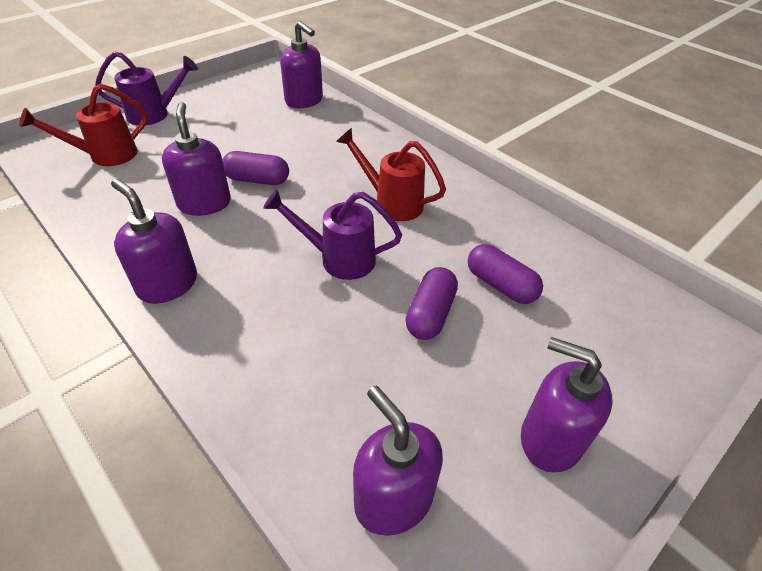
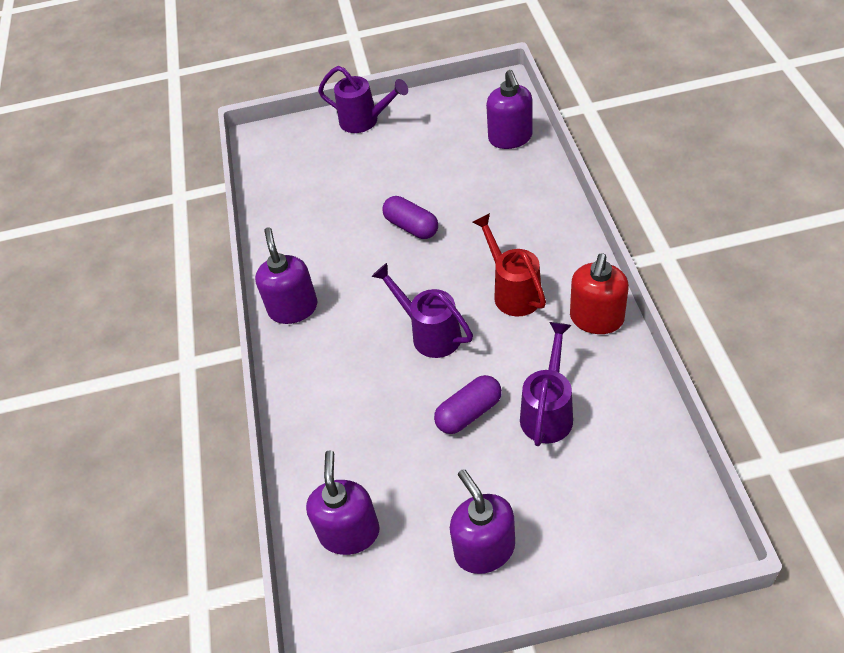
camera: 40 degrees right, 5 degrees up
(106, 155) = (305, 161): red watering can -> none
(204, 203) = (356, 238): purple soap dispenser -> none
(478, 202) = (596, 319): none -> red soap dispenser
(500, 285) = (548, 411): purple capsule -> purple watering can

